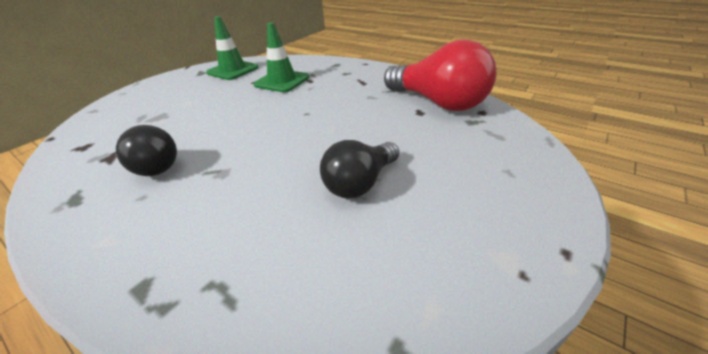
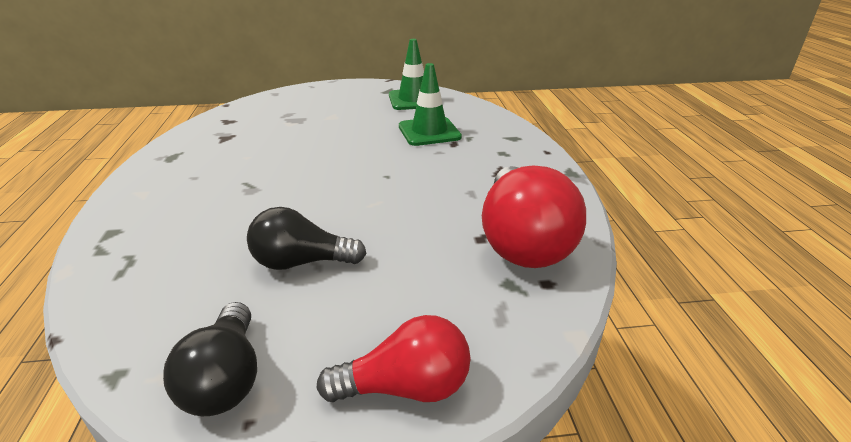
camera: 45 degrees right, 5 degrees down
(152, 166) = (230, 158): black light bulb -> black light bulb (226, 378)
(534, 189) = (406, 387): none -> red light bulb

